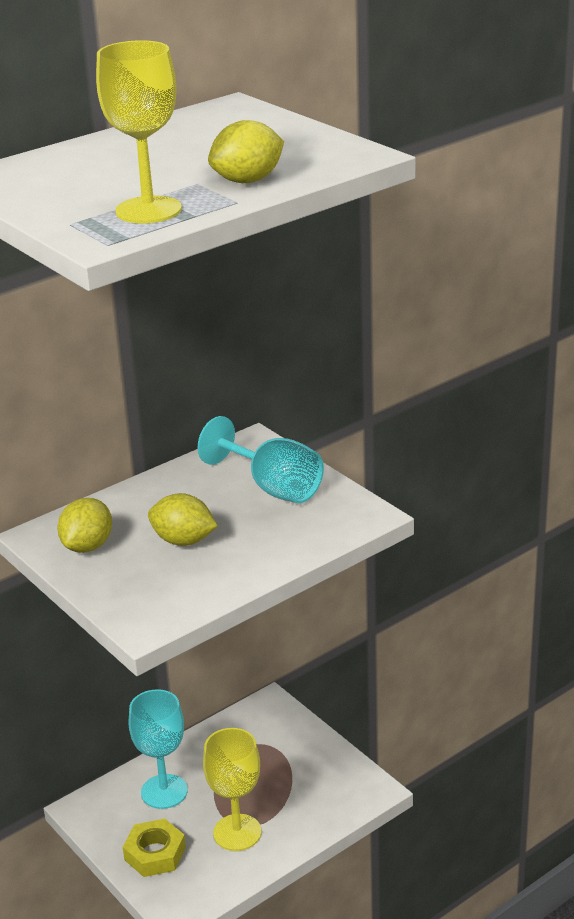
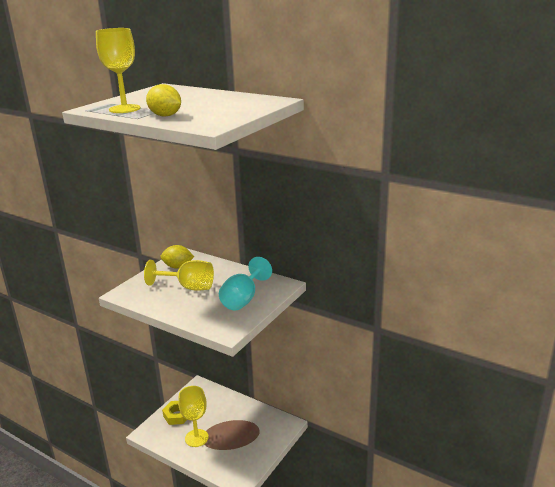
camera: 70 degrees right, 5 degrees down
(164, 791) = (216, 406): turquoise goblet -> none
(183, 541) = (188, 287): yellow lemon -> yellow goblet

